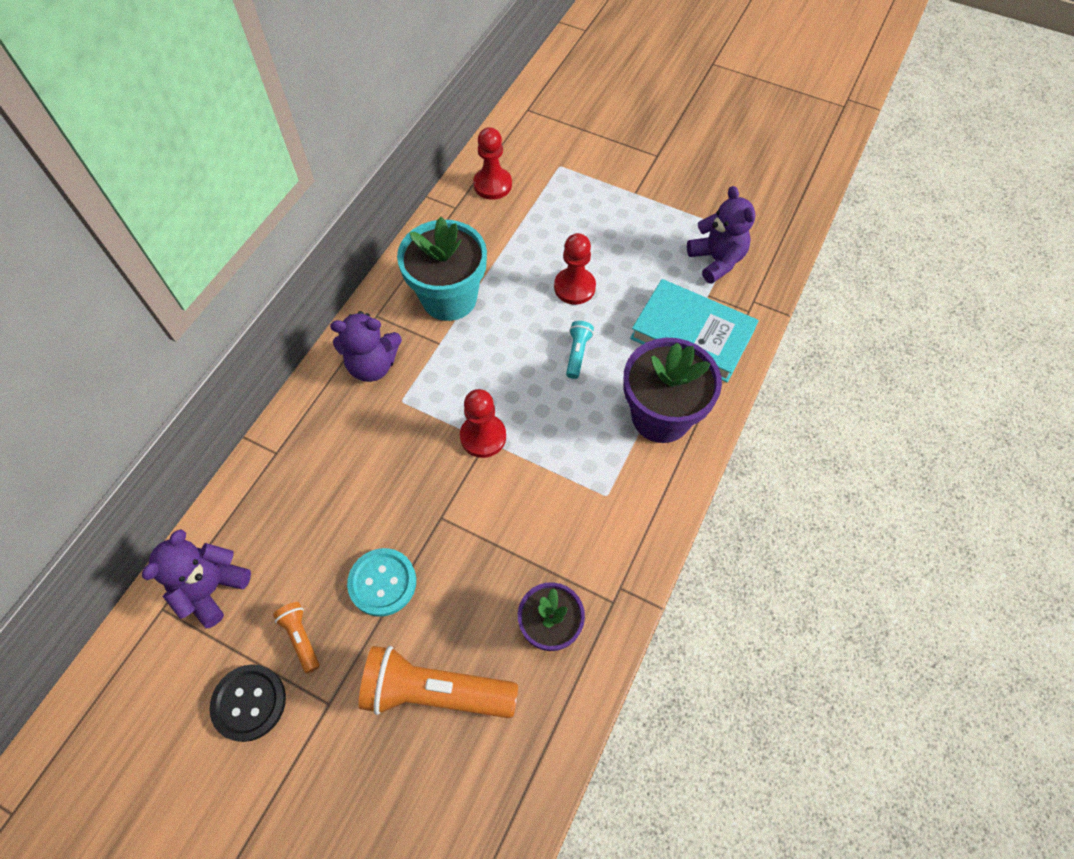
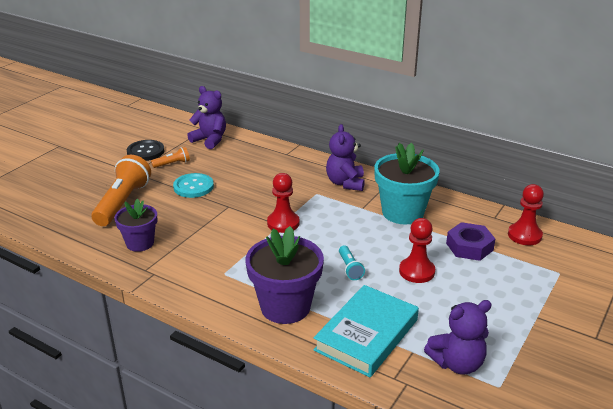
camera: 95 degrees right, 30 degrees down
(520, 236) = (469, 247): none -> purple nut
(577, 353) = (350, 268): turquoise flashlight -> turquoise flashlight turned 60 degrees clockwise

